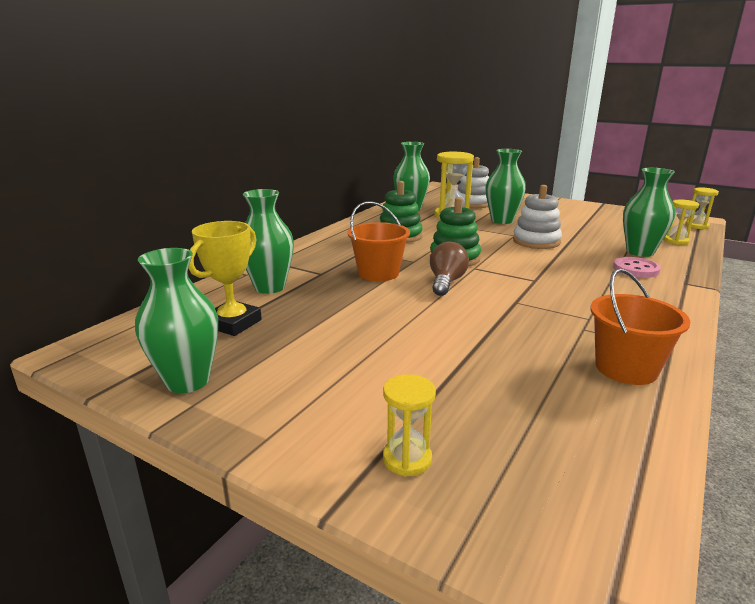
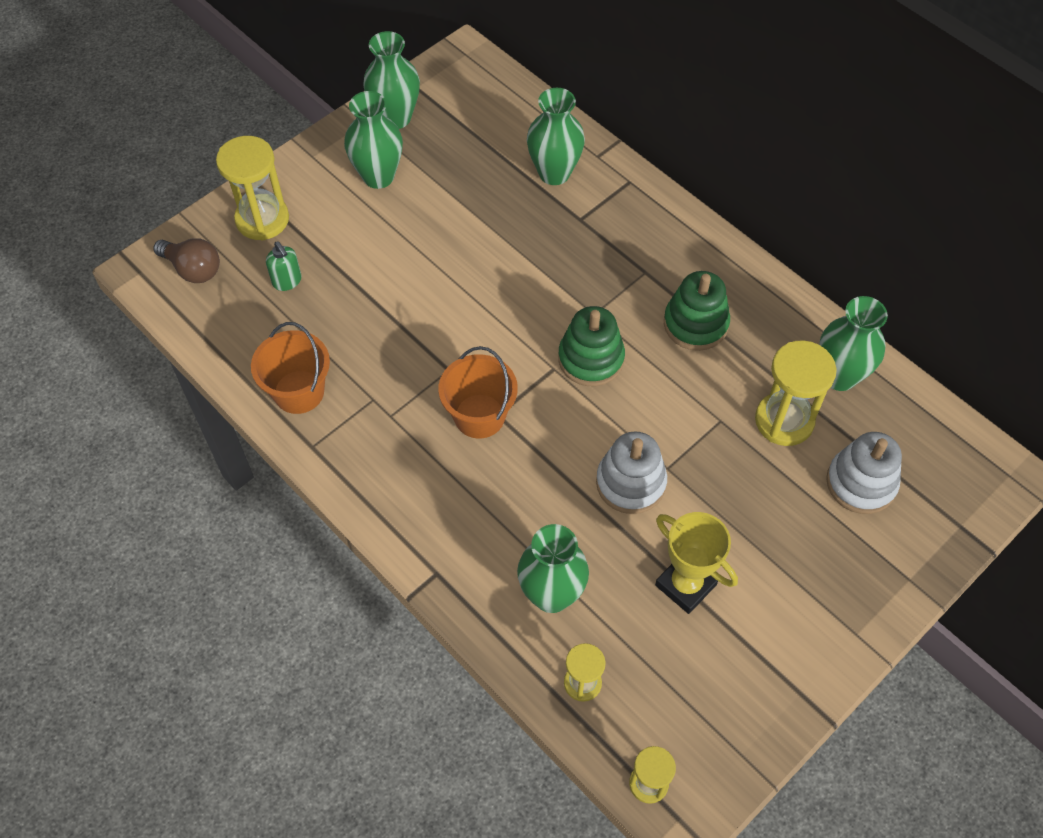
camera: 105 degrees right, 35 degrees up
(233, 323) = (480, 143): yellow trophy -> yellow trophy (685, 585)
(378, 273) = (564, 270): orange bucket -> orange bucket (479, 416)
(407, 459) = (262, 219): yellow hourglass -> yellow hourglass, size x1.75
(446, 282) = (518, 325): brown light bulb -> brown light bulb (193, 269)
(495, 409) = (287, 281): none -> green soap dispenser
(502, 220) = (744, 483): green vase -> green vase (378, 176)
(635, 269) = (494, 545): pink button -> none

